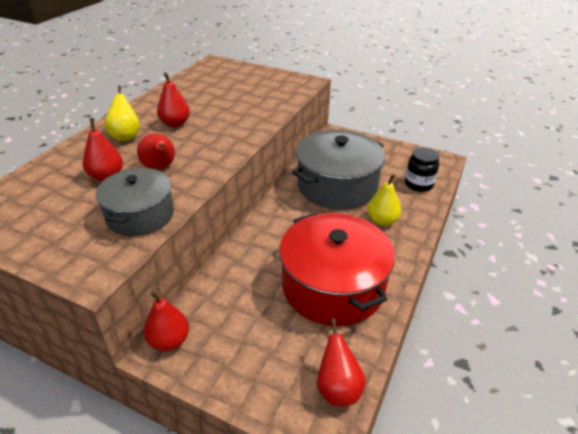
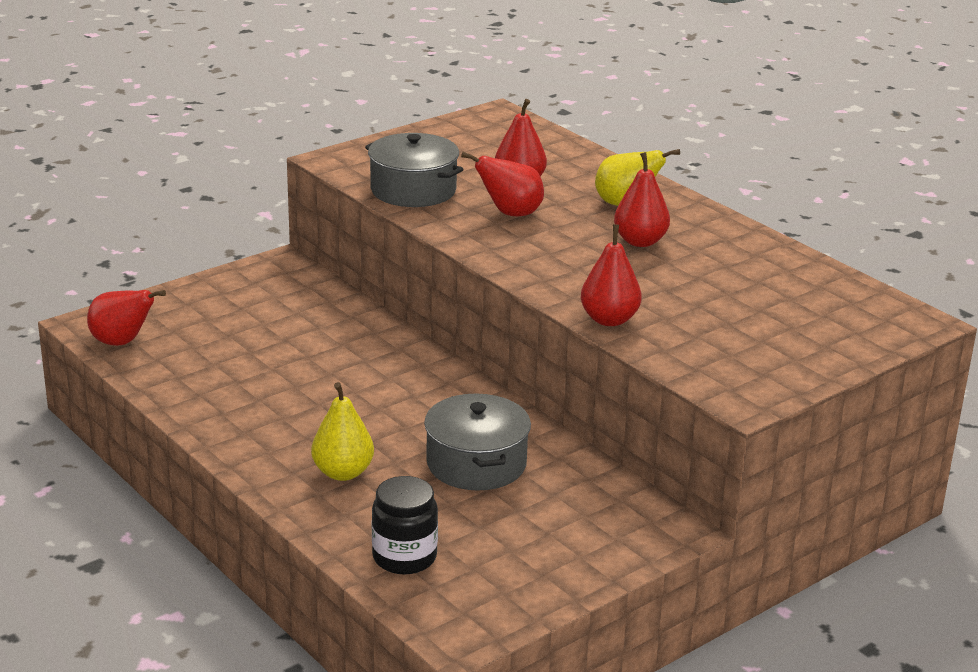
camera: 115 degrees right, 10 degrees down
(169, 341) = (289, 271): red pear -> red pear (609, 319)
(333, 286) = (256, 384): red pot -> none
(337, 186) = (476, 463): grey pot -> grey pot, size x0.61

